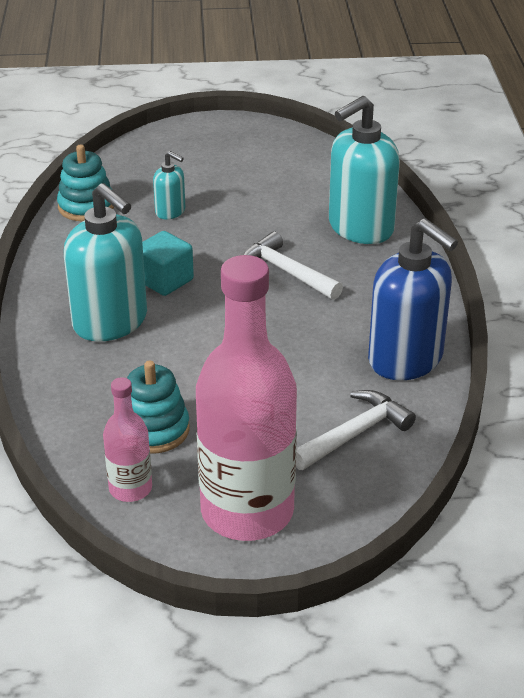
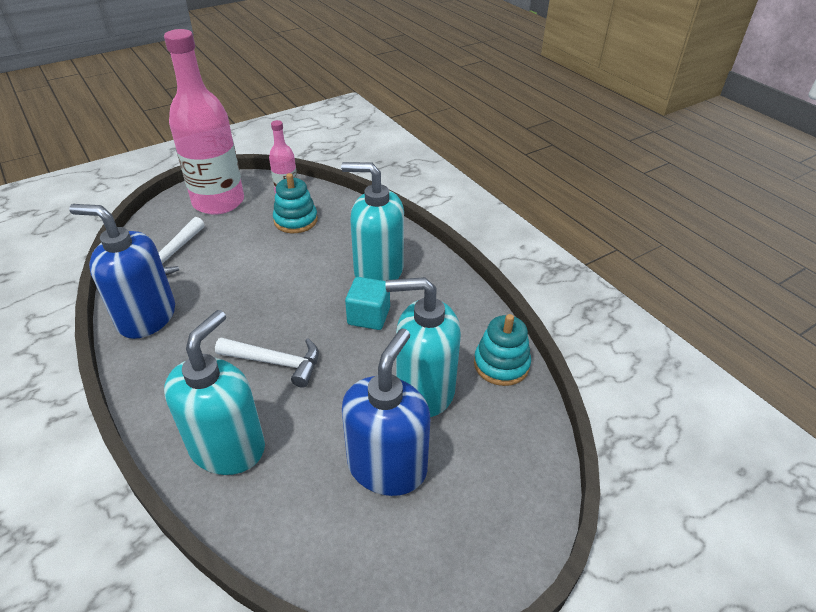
camera: 150 degrees right, 5 degrees up
(170, 212) = (424, 390): turquoise soap dispenser -> turquoise soap dispenser, size x2.07
(243, 182) = (387, 466): none -> blue soap dispenser

